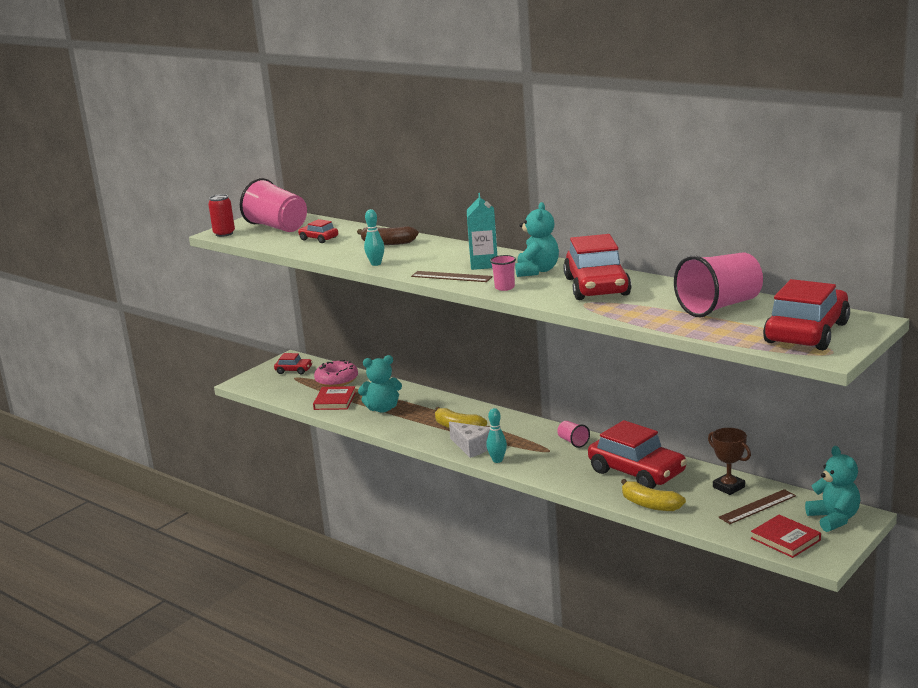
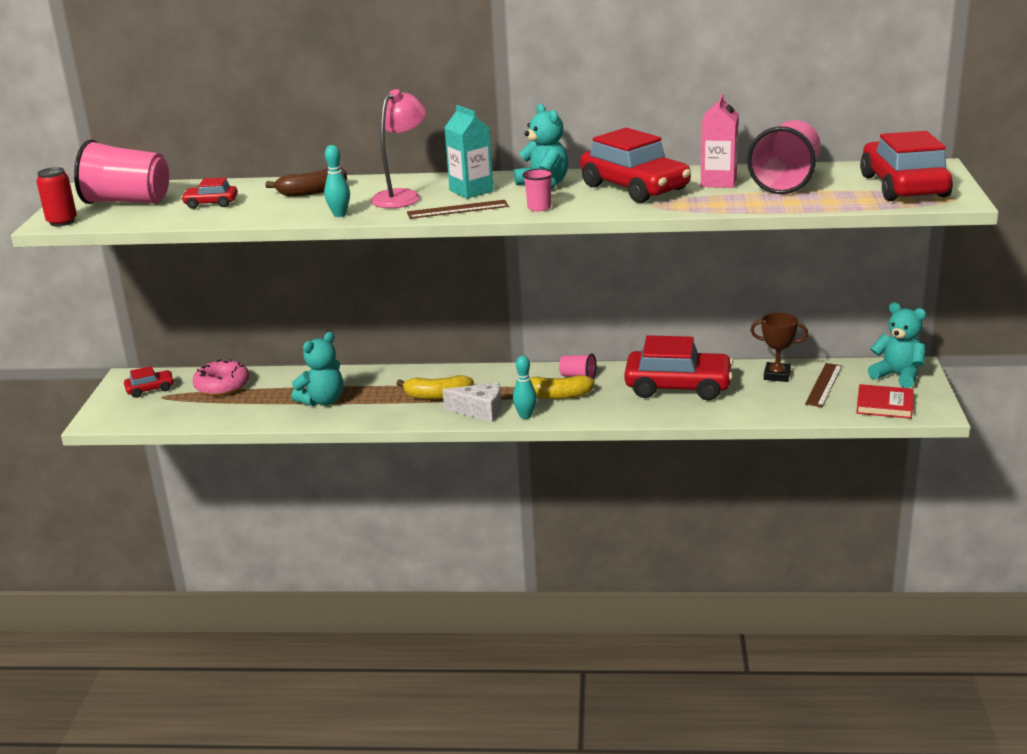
camera: 35 degrees left, 5 degrees up
(334, 401) = (251, 408): red book -> none
(434, 258) = (402, 196): none -> pink lamp
(650, 505) = (730, 412): yellow banana -> yellow banana (557, 395)
(666, 295) = (718, 182): none -> pink carton

